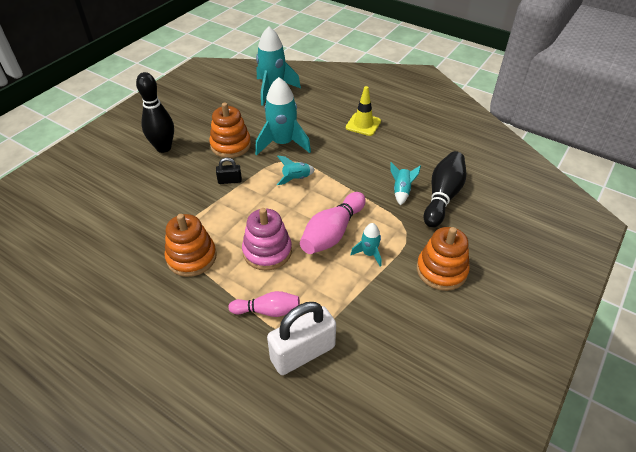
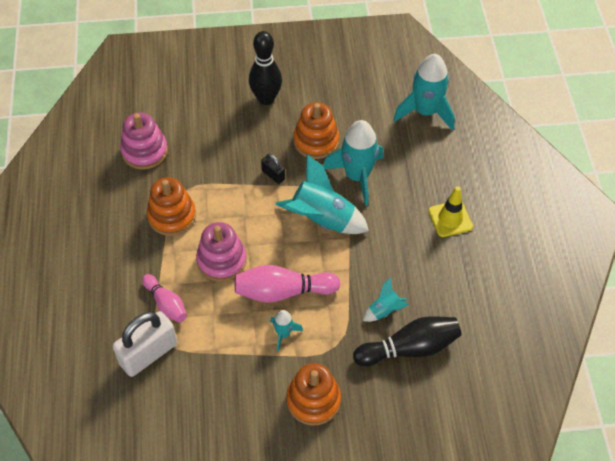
camera: 50 degrees right, 10 degrees up
(111, 238) = (144, 151): none -> pink stacking toy
(296, 178) = (322, 219): turquoise rocket -> turquoise rocket, size x2.02
(303, 353) = (148, 353): white padlock -> white padlock turned 60 degrees counterclockwise

